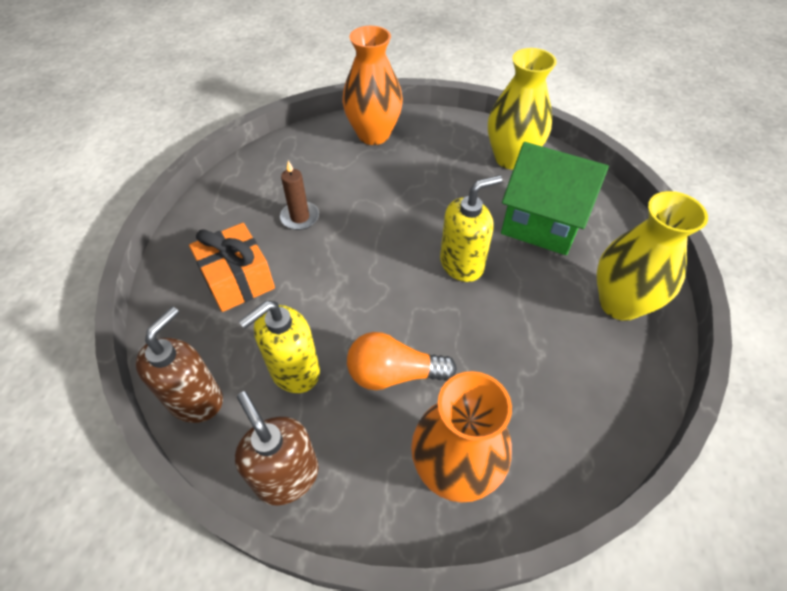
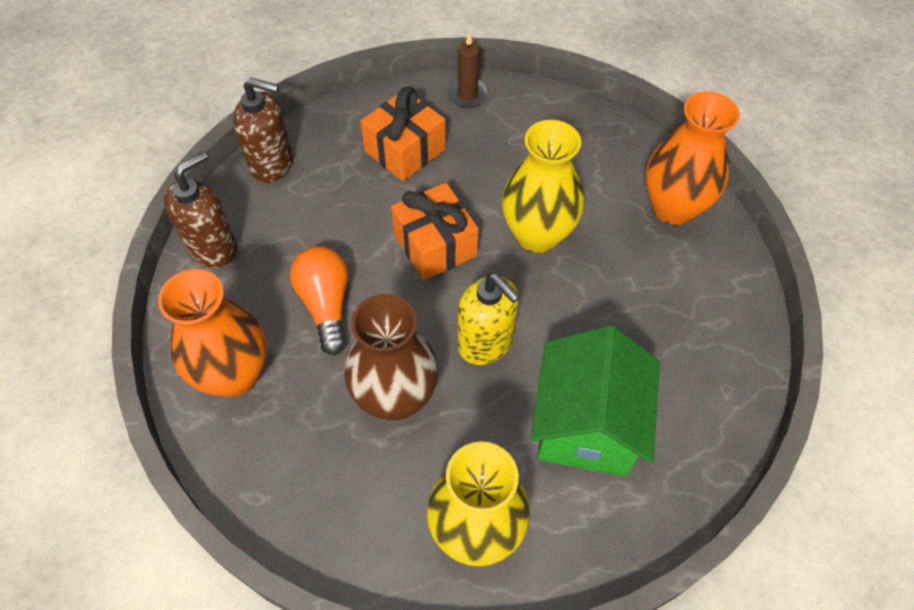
camera: 75 degrees right, 5 degrees up
(294, 371) = (313, 224): yellow soap dispenser -> none
(300, 217) = (504, 174): brown candle -> brown candle (467, 94)
(355, 278) = (435, 245): none -> orange gift
(501, 335) = (395, 397): none -> brown vase
(511, 158) = (700, 374): yellow vase -> yellow vase (537, 235)

